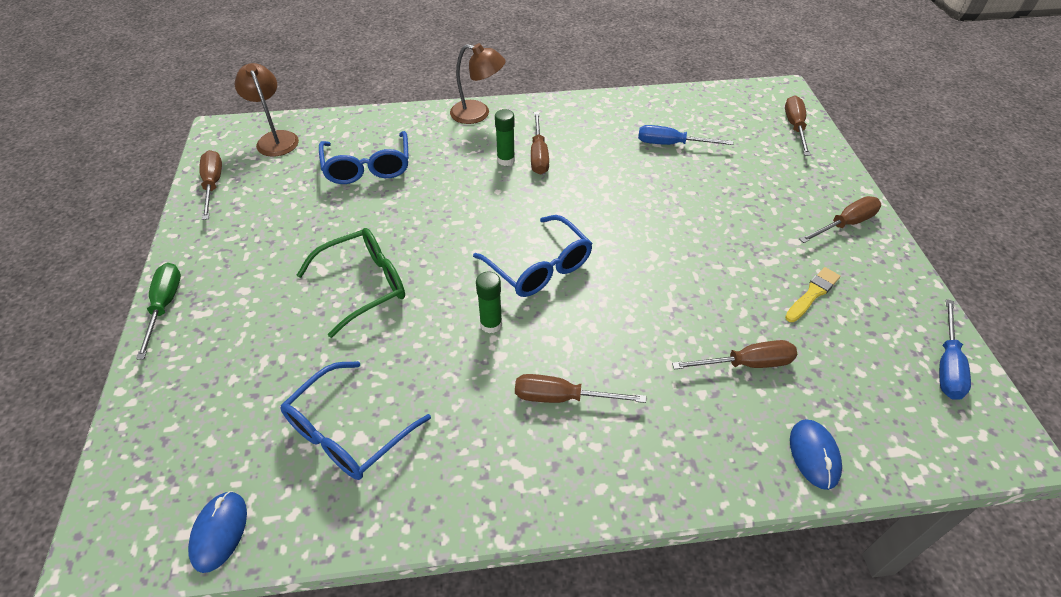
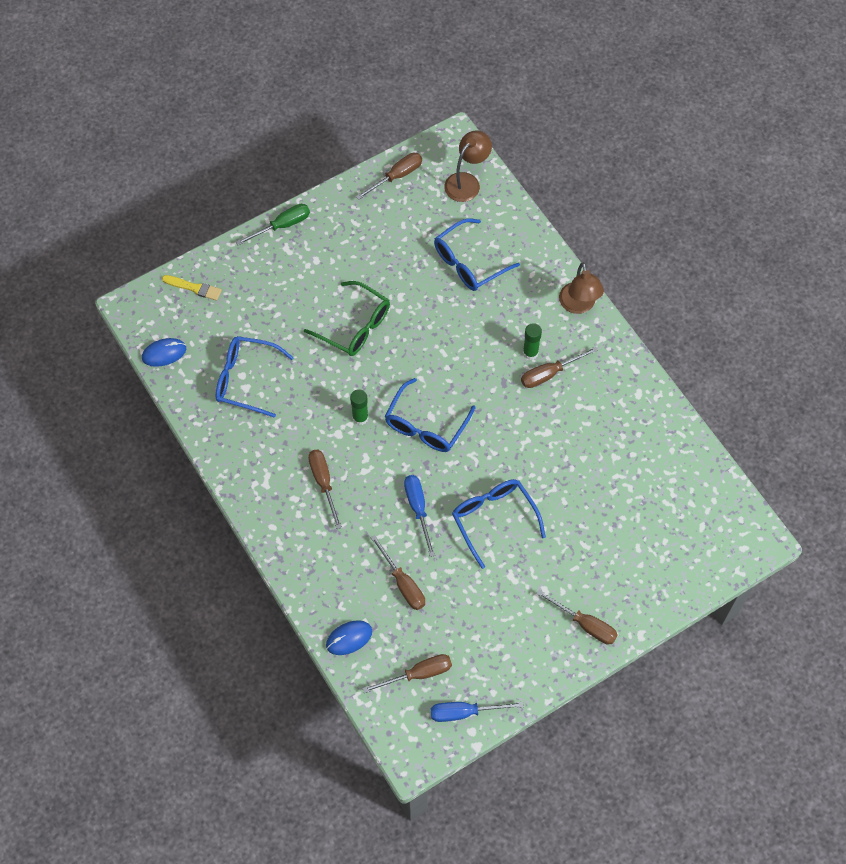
camera: 65 degrees right, 15 degrees up
(671, 144) = (620, 468): blue screwdriver -> blue screwdriver (418, 509)
(690, 251) = (494, 519): none -> blue glasses
(795, 127) = (704, 561): brown screwdriver -> brown screwdriver (418, 674)
(812, 294) = (491, 613): yellow brush -> yellow brush (194, 288)

